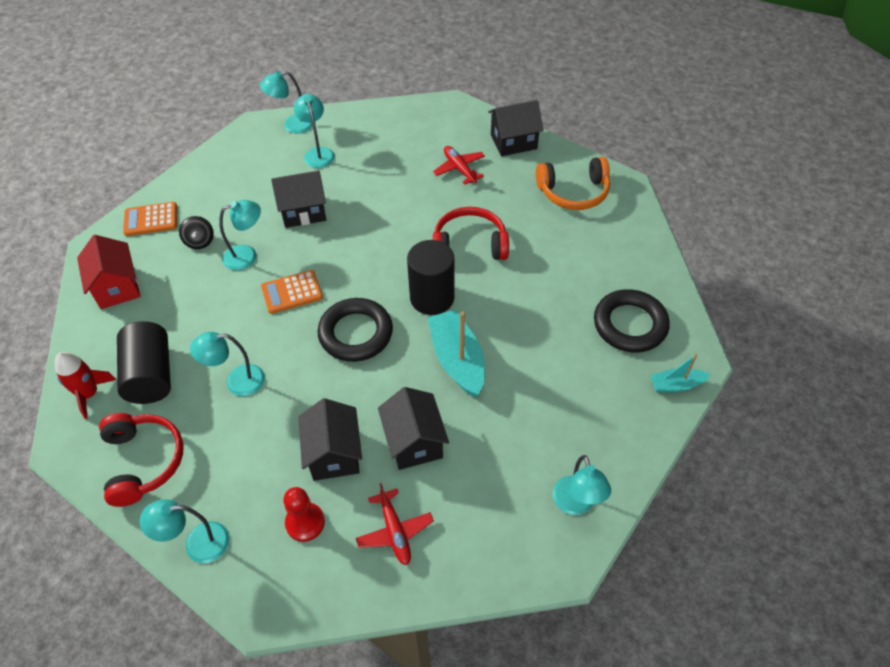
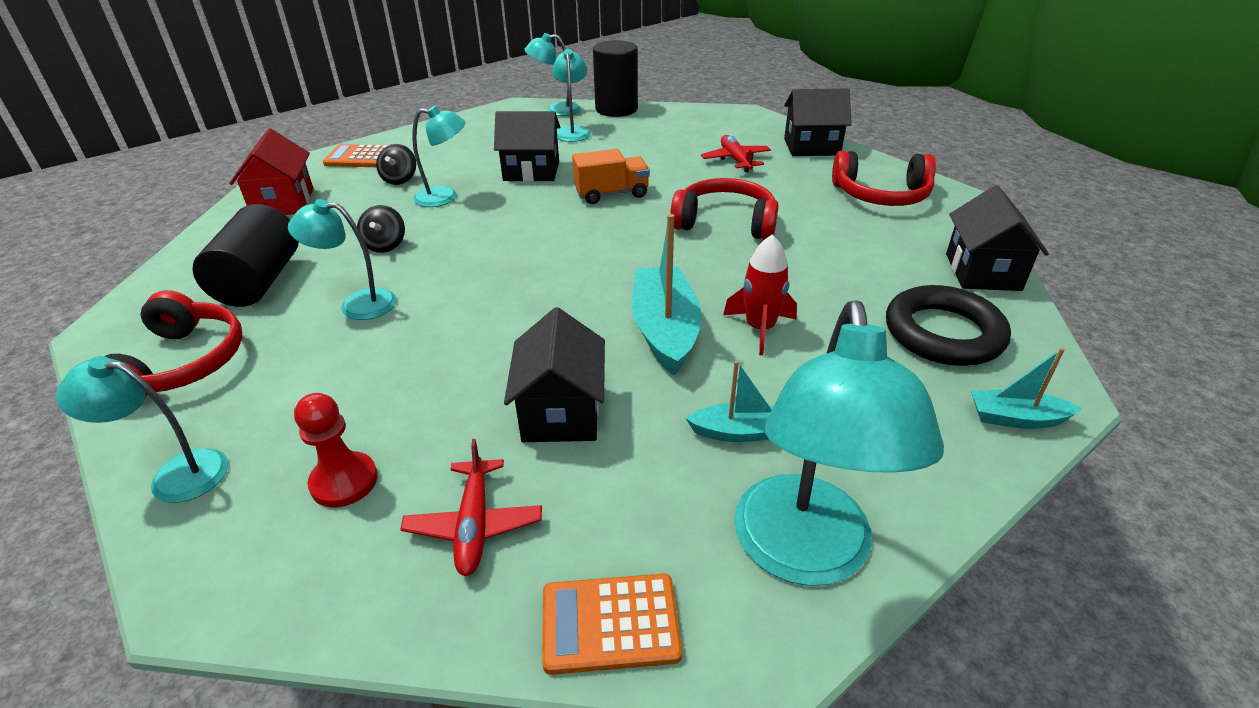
camera: 15 degrees right, 15 degrees down
(89, 394) = (176, 287): red rocket -> red rocket (760, 329)
(227, 319) = (385, 245): none -> black spinning top
(292, 292) = (478, 234): orange calculator -> orange calculator (610, 624)
(334, 454) = (436, 404): black house -> black house (982, 272)
(356, 333) = (537, 282): black ring -> none
(376, 227) = (611, 194): none -> orange truck
(432, 298) = (655, 263): black cylinder -> black cylinder (616, 109)
(524, 431) = (740, 432): none -> turquoise boat
(573, 192) = (881, 195): orange headphones -> red headphones
(576, 504) = (804, 554): turquoise lamp -> turquoise lamp, size x1.76

